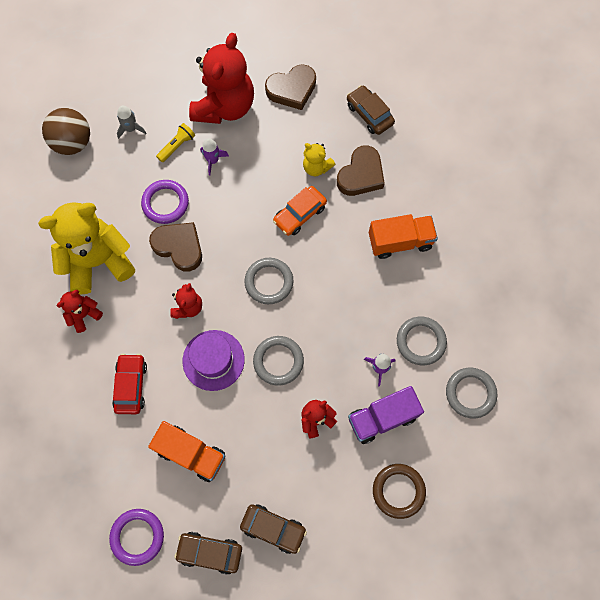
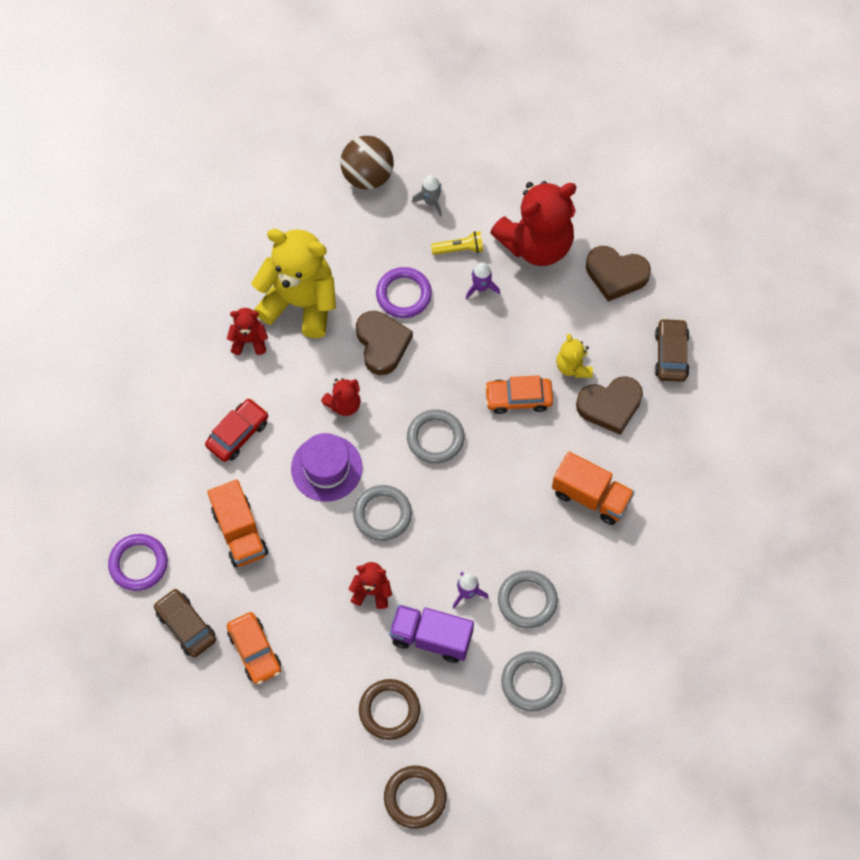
camera: 40 degrees right, 5 degrees down
(273, 528) = (255, 651): brown car -> orange car
(466, 536) = (415, 797): none -> brown ring

